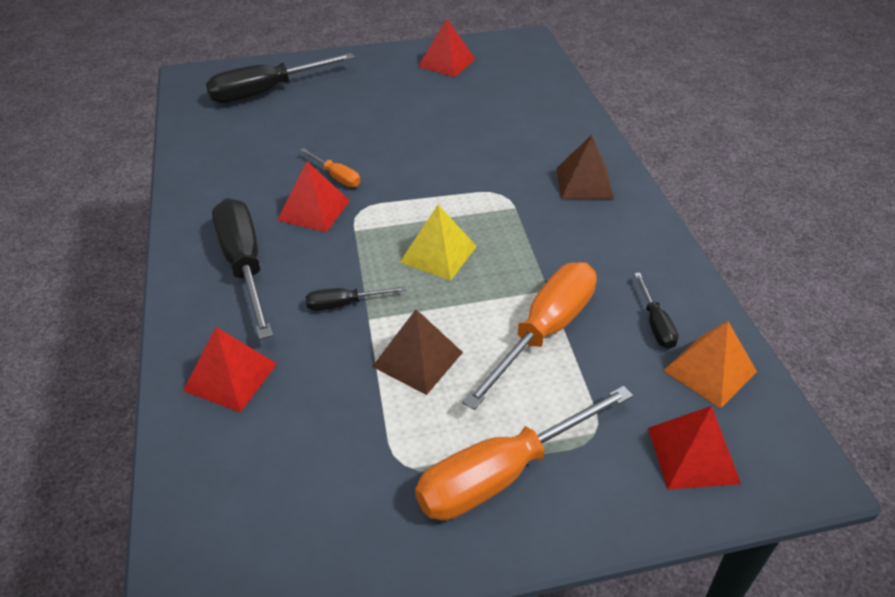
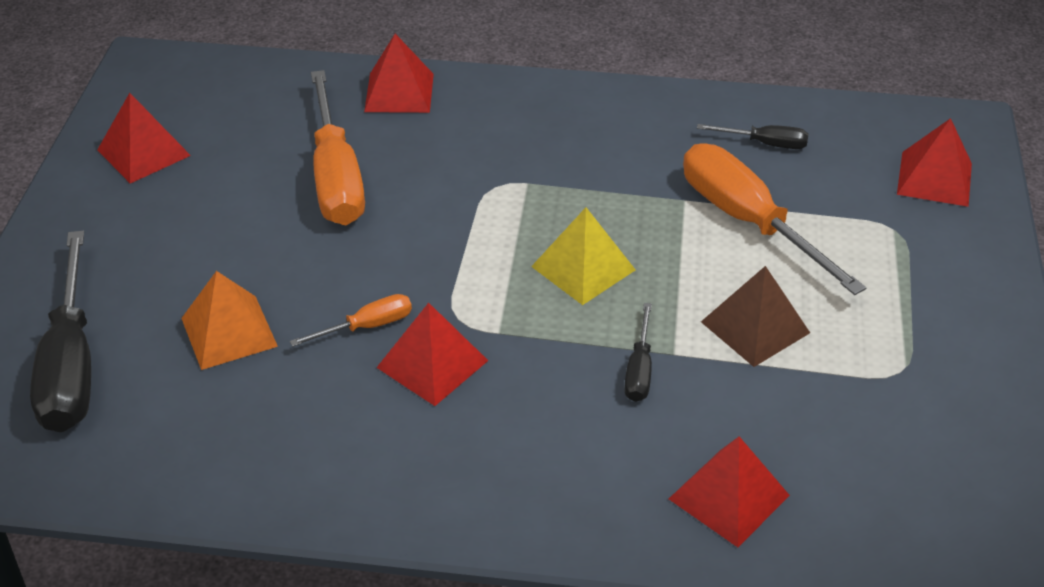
camera: 70 degrees left, 0 degrees up
(244, 265) = (520, 455): black screwdriver -> none
(502, 474) = (928, 304): orange screwdriver -> orange screwdriver (336, 177)
(572, 131) = (399, 92): none -> red pyramid
(584, 183) = (510, 116): brown pyramid -> none
(710, 371) = (839, 133): orange pyramid -> orange pyramid (229, 332)

